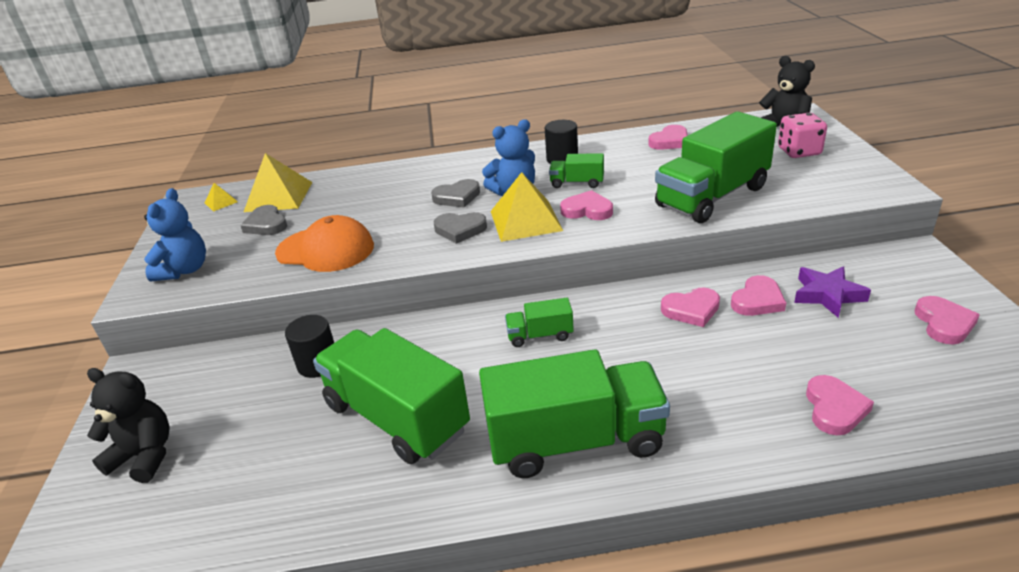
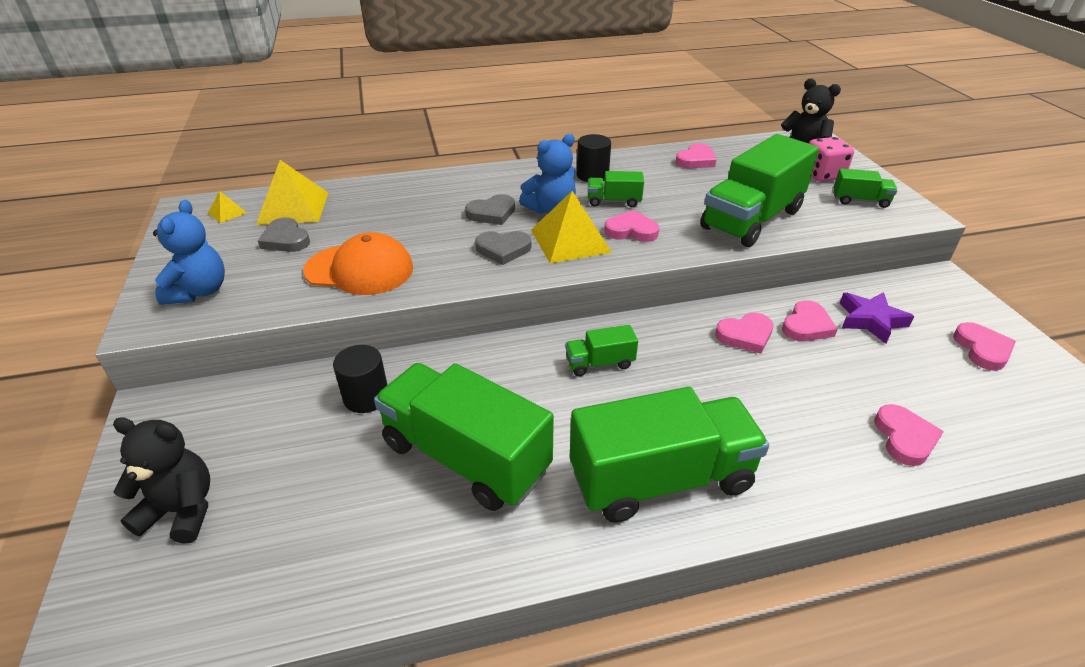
camera: 10 degrees left, 5 degrees up
(832, 175) = (860, 200): none -> green truck

